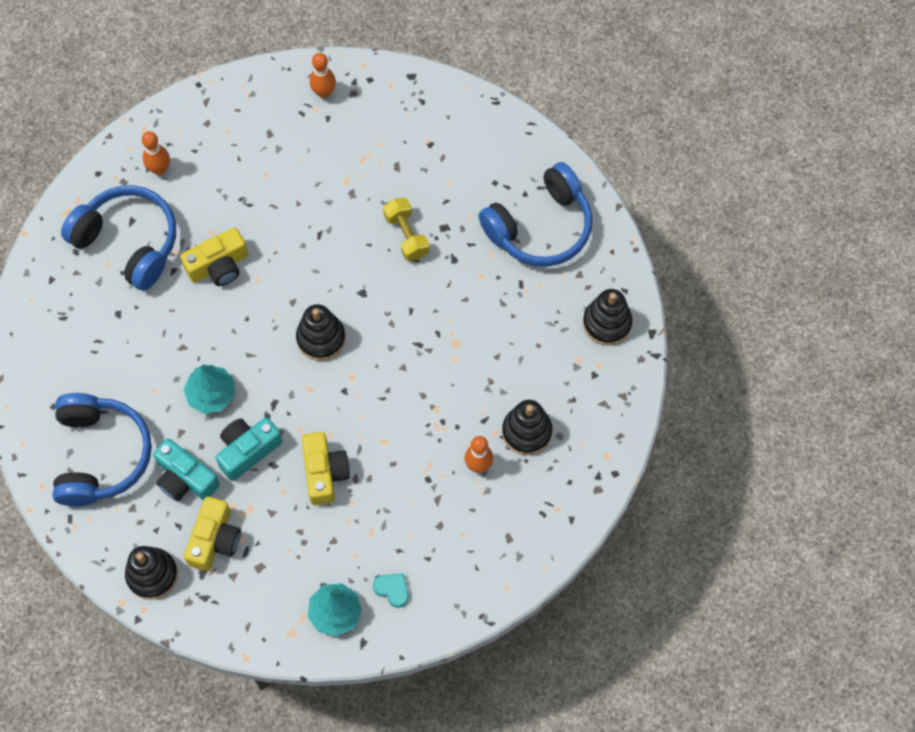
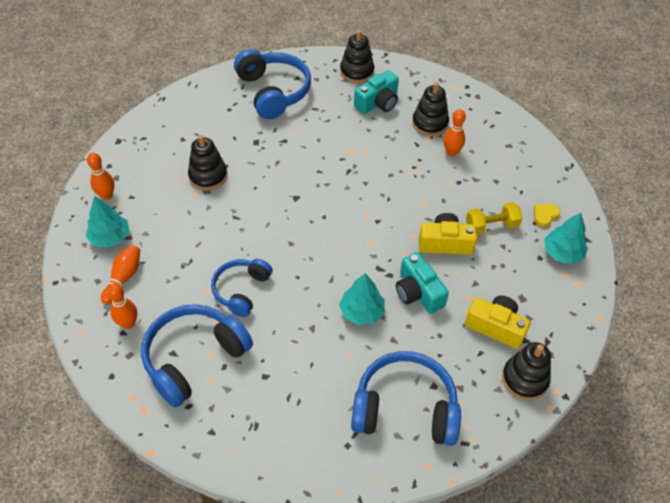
camera: 80 degrees left, 15 degrees down
(185, 478) = (437, 342): turquoise camera -> turquoise camera (378, 103)
(214, 146) = (123, 278): none -> orange bowling pin
(219, 266) = (241, 290): yellow camera -> blue headphones
(266, 116) = (110, 237): none -> turquoise tree
(321, 338) = (328, 229): black stacking toy -> black stacking toy (208, 176)
(392, 589) = (545, 215): turquoise heart -> yellow heart
(406, 235) = (255, 164): yellow dumbbell -> yellow dumbbell (491, 226)

